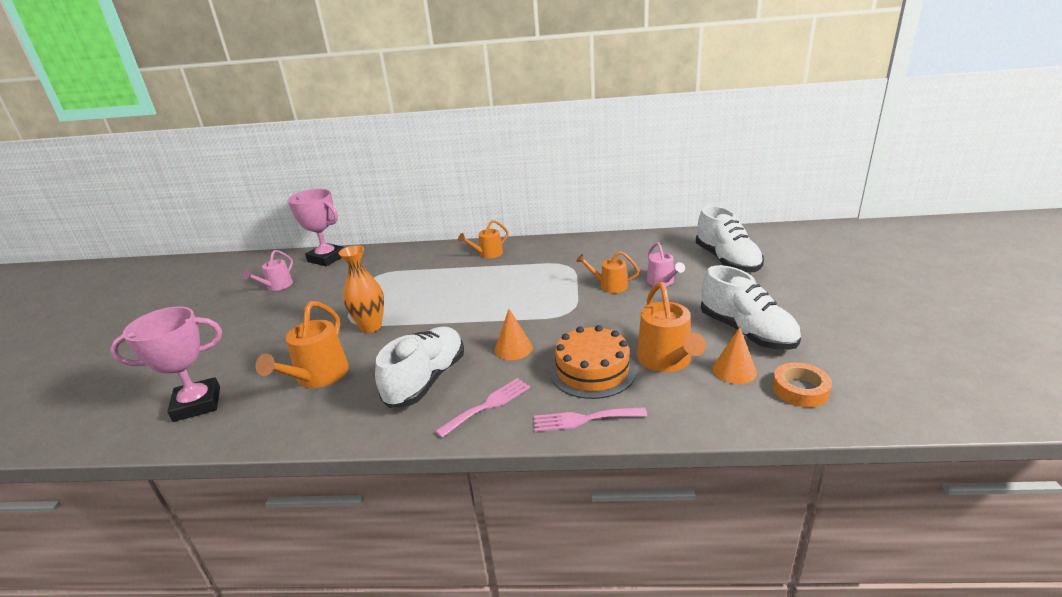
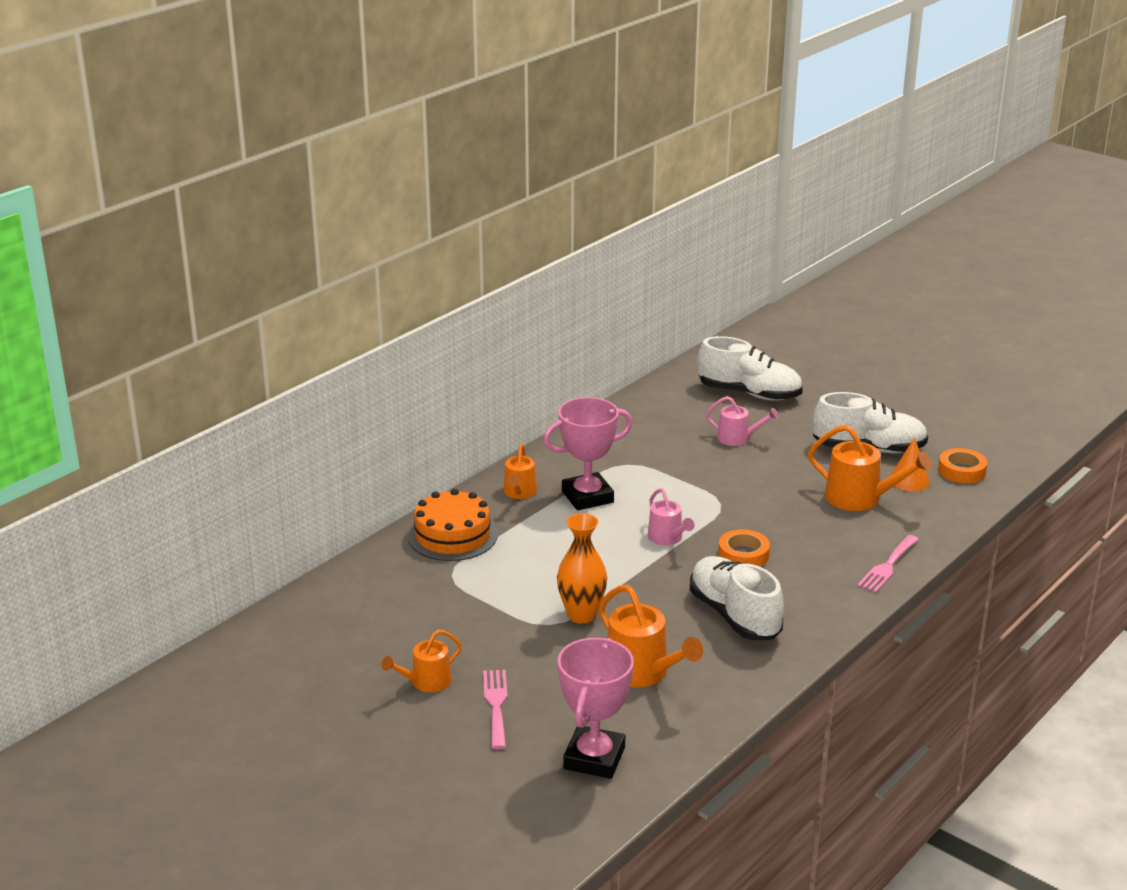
camera: 55 degrees left, 0 degrees up
(277, 286) = (360, 650): pink watering can -> pink watering can (667, 538)
(327, 258) = (333, 595): pink trophy -> pink trophy (587, 497)
(488, 405) = (814, 599): pink fork -> pink fork (496, 705)
(513, 348) = (743, 555): orange cone -> orange tape
(592, 370) = (829, 534): orange cake -> orange cake (452, 535)
(610, 286) = (704, 464): orange watering can -> orange watering can (427, 682)

